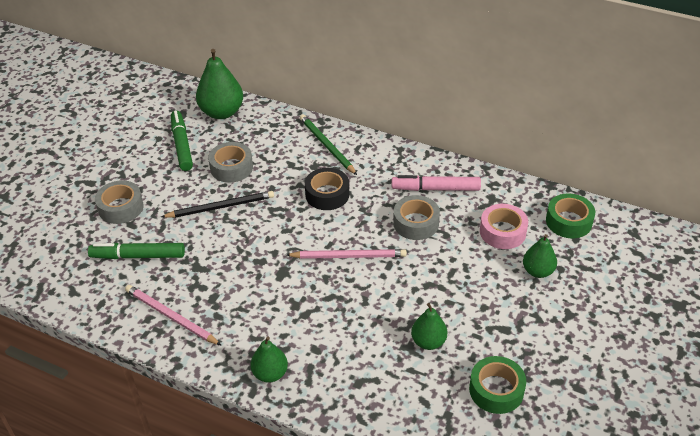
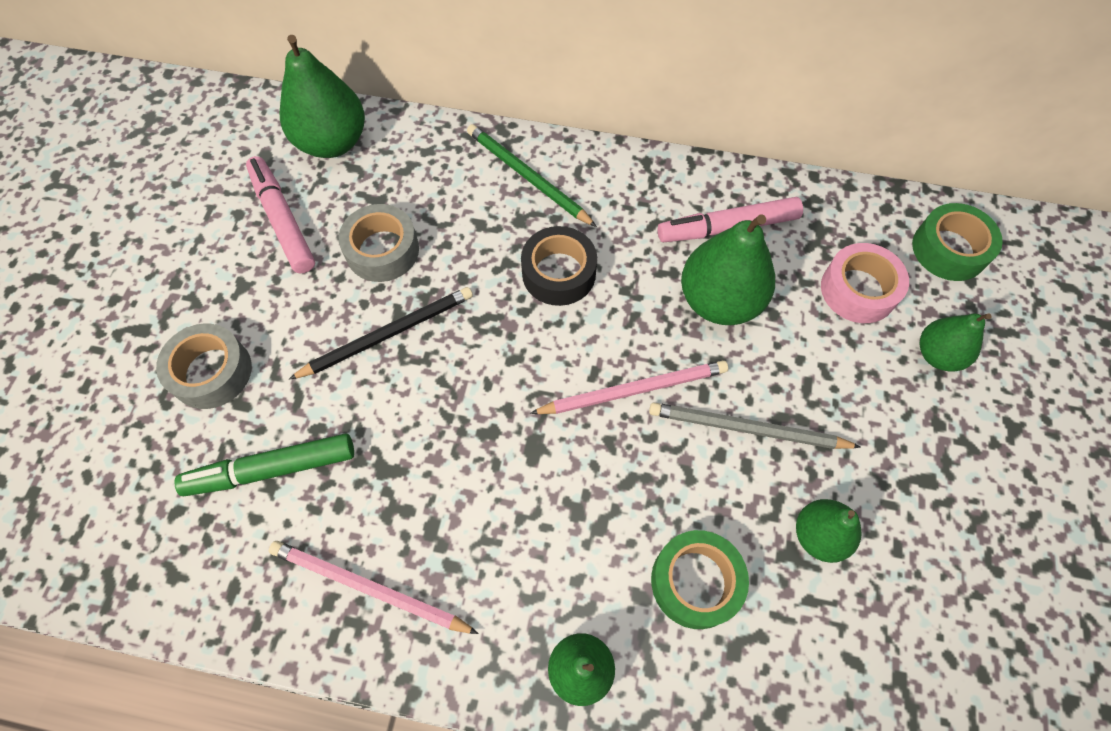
camera: 15 degrees left, 20 degrees up
(182, 145) = (283, 220): green marker -> pink marker
(407, 285) = (747, 428): none -> grey pencil
(416, 223) = (719, 301): grey tape -> green pear
(496, 390) = (958, 608): green tape -> green tape (695, 582)

